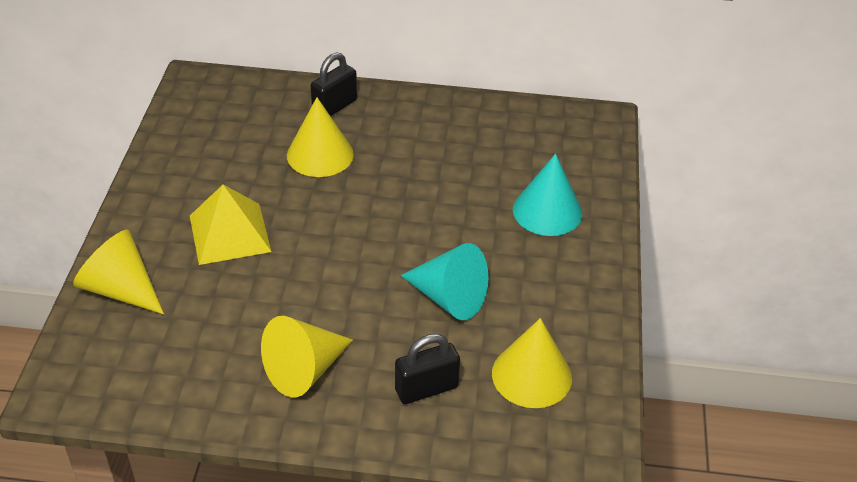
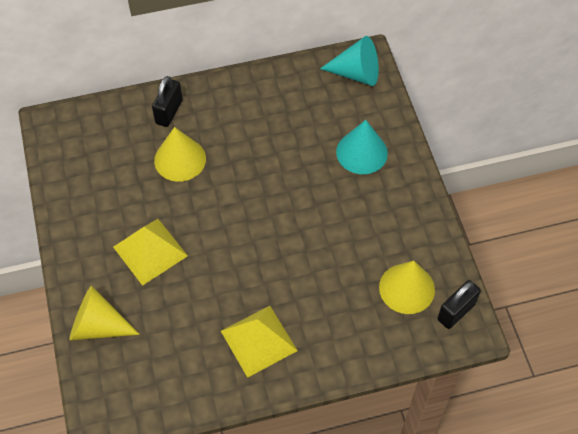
camera: 20 degrees left, 15 degrees up
(305, 370) = (258, 341): yellow cone -> yellow pyramid
(426, 389) = (344, 324): black padlock -> black padlock (456, 312)
(449, 298) = (327, 248): turquoise cone -> turquoise cone (356, 73)

